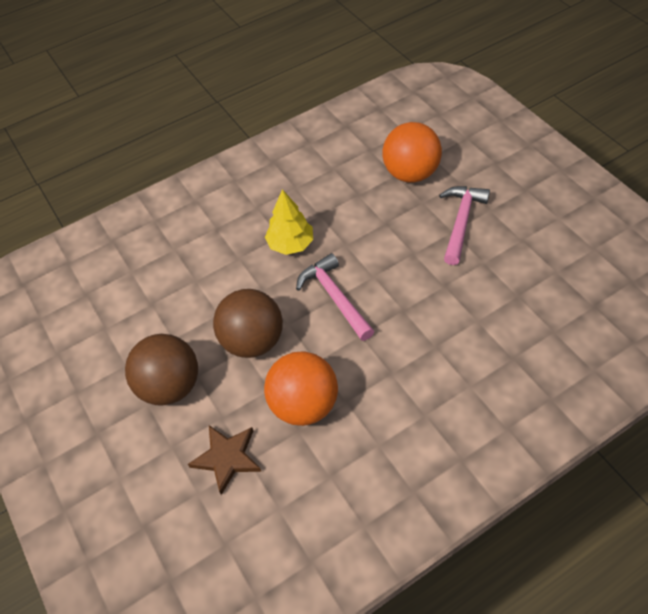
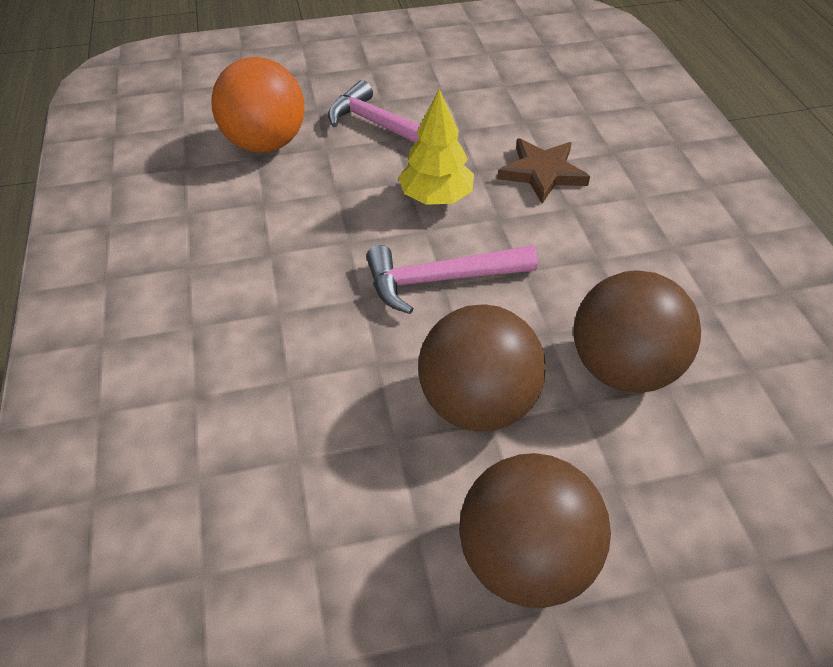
camera: 75 degrees left, 5 degrees down
(227, 458) = (699, 498): brown star -> brown star (542, 173)
(290, 244) = (305, 303): yellow tree -> yellow tree (436, 197)
(304, 404) = (622, 368): orange ball -> brown ball

